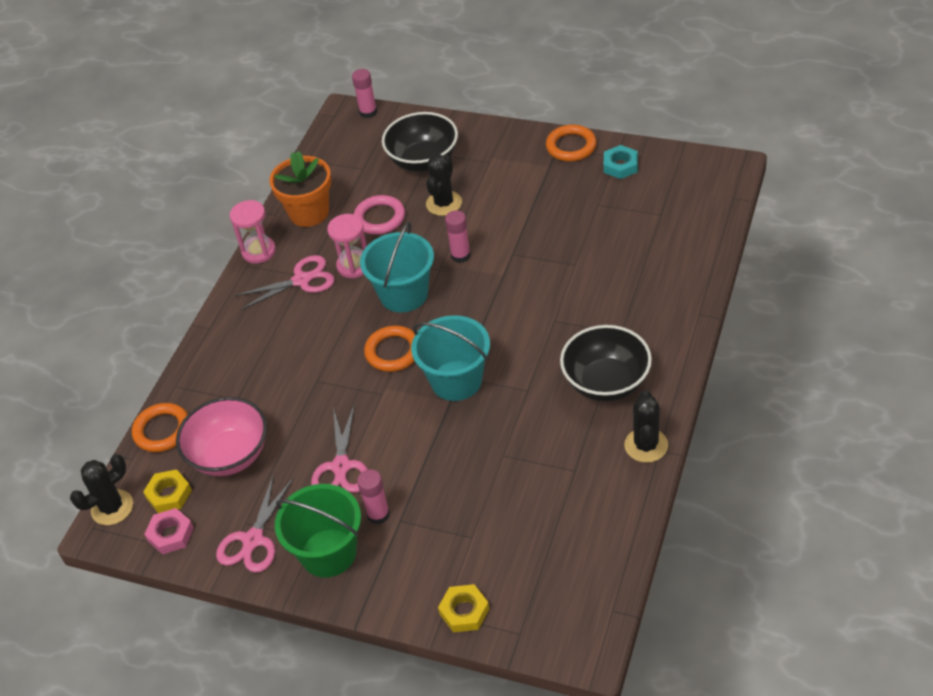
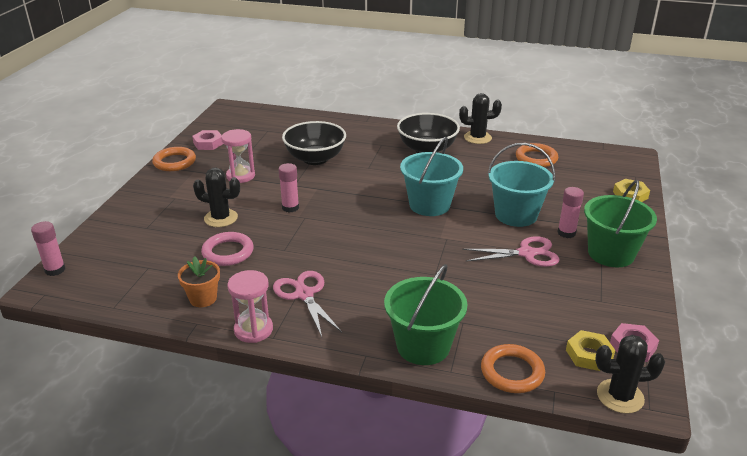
camera: 100 degrees left, 15 degrees down
(112, 507) = (620, 396): black cactus -> black cactus turned 45 degrees counterclockwise
(211, 368) = (423, 346): none -> green bucket
(230, 455) = (531, 318): pink bowl -> none
(253, 540) = (616, 294): pink scissors -> none
(309, 213) = (203, 298): orange flower pot -> orange flower pot, size x0.62
(354, 266) = (290, 263): pink hourglass -> pink hourglass (240, 176)
(393, 352) = (400, 235): orange ring -> orange ring (536, 158)
(404, 294) = (332, 233): turquoise bucket -> turquoise bucket (516, 215)
(423, 161) = (155, 231): black bowl -> black bowl (315, 159)
(620, 165) = (208, 143): turquoise nut -> pink nut

